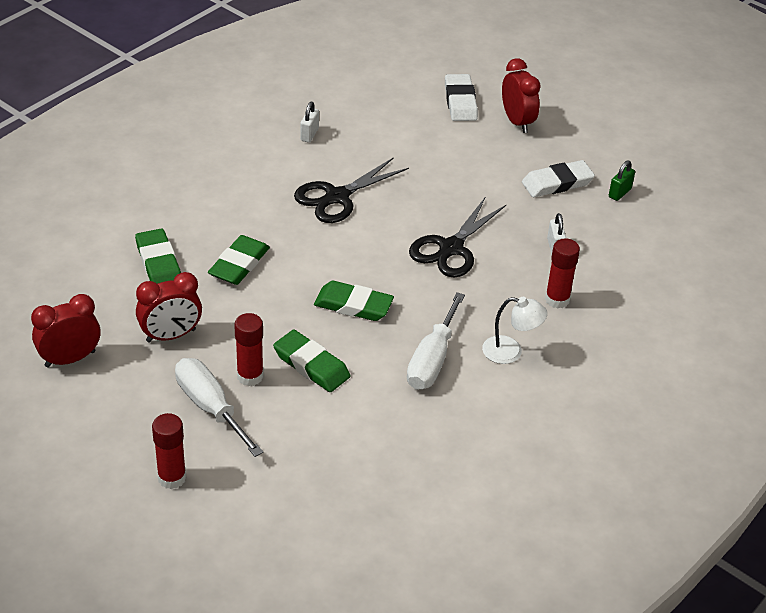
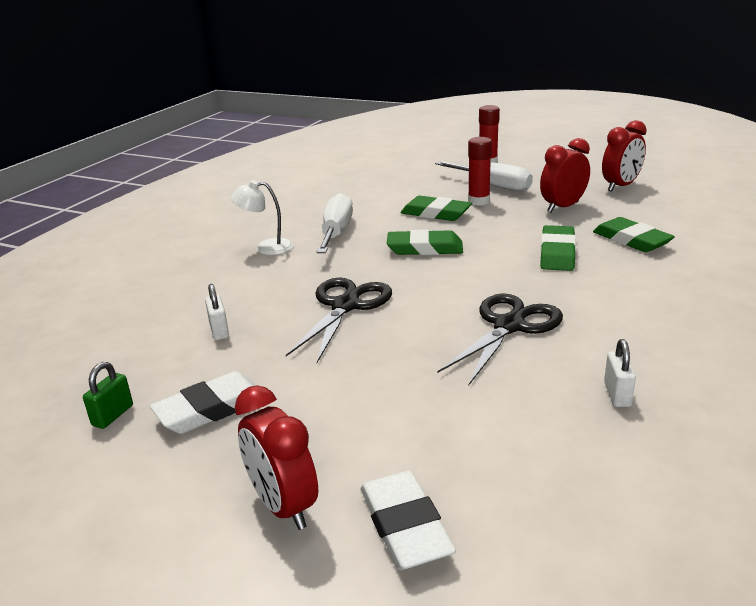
camera: 170 degrees right, 15 degrees down
(557, 299) = (219, 288): red glue stick -> none

